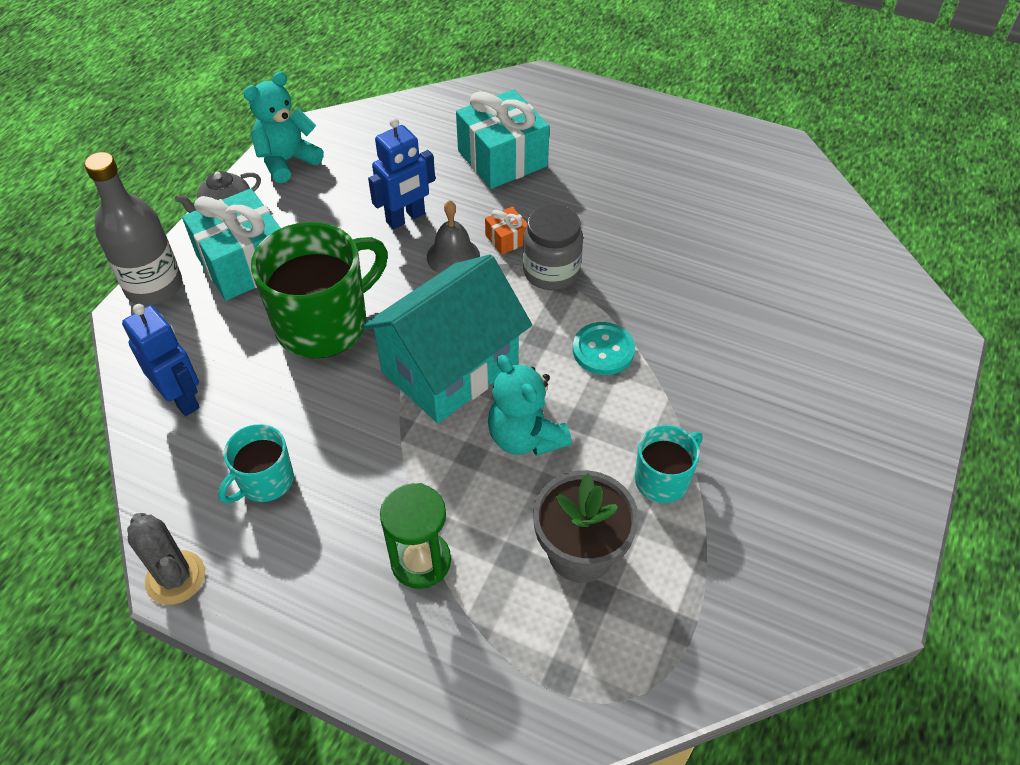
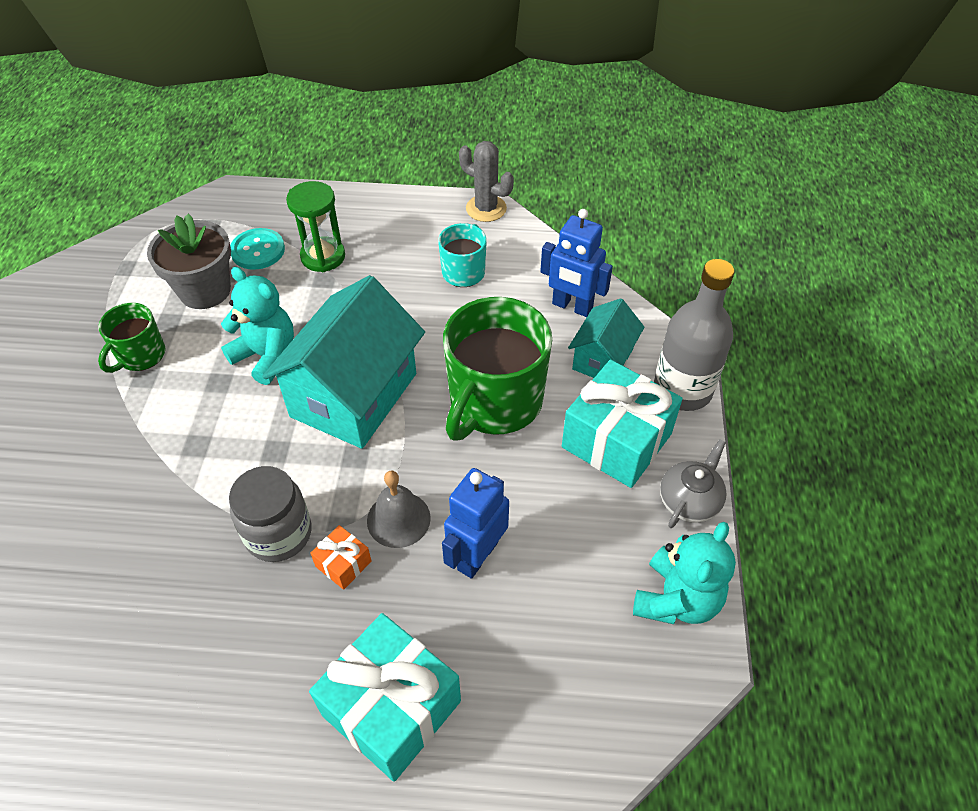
camera: 160 degrees right, 0 degrees up
(198, 334) = (602, 359): none -> turquoise house
(603, 350) = (205, 455): turquoise button -> turquoise button (258, 250)
(663, 479) = (140, 355): turquoise mug -> green mug

